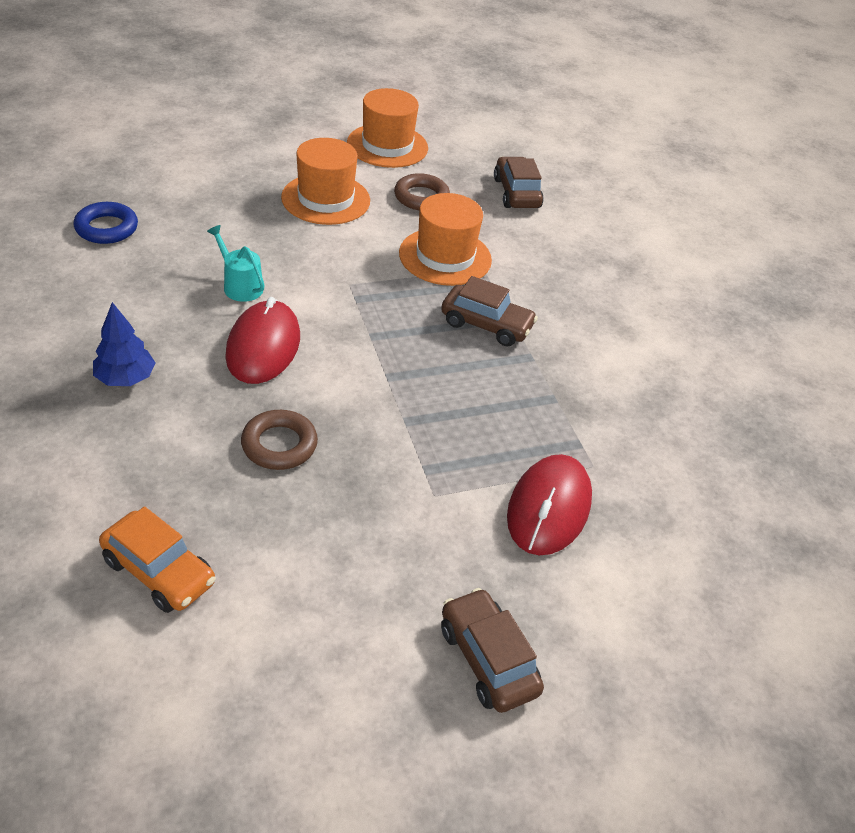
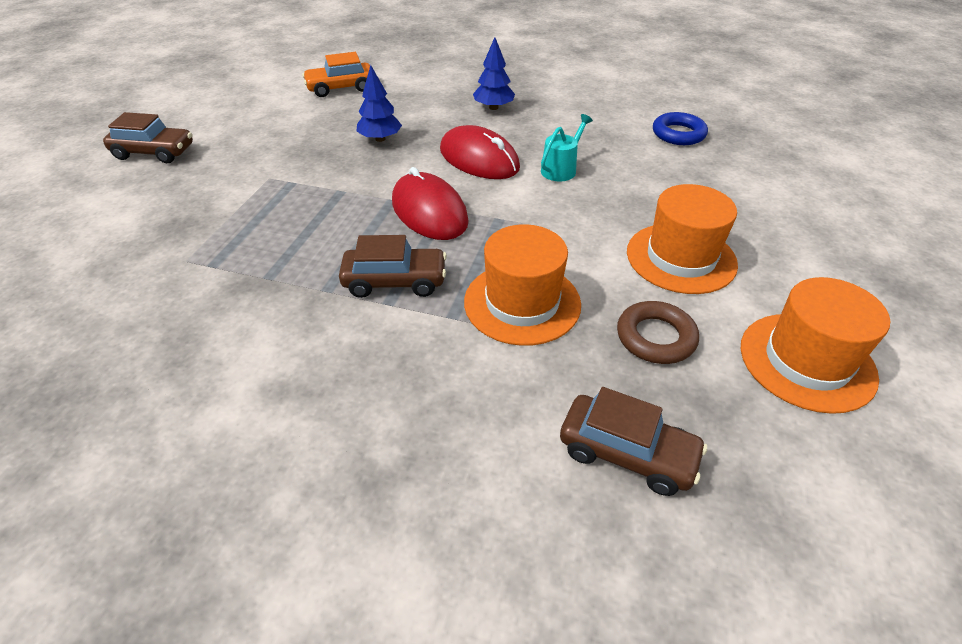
camera: 130 degrees right, 0 degrees up
(240, 285) = (561, 169): turquoise watering can -> turquoise watering can turned 45 degrees counterclockwise
(279, 445) = (380, 139): brown ring -> blue tree
(486, 325) = (395, 281): brown car -> brown car turned 150 degrees counterclockwise
(548, 508) = (191, 219): red mouse -> red mouse (429, 211)

